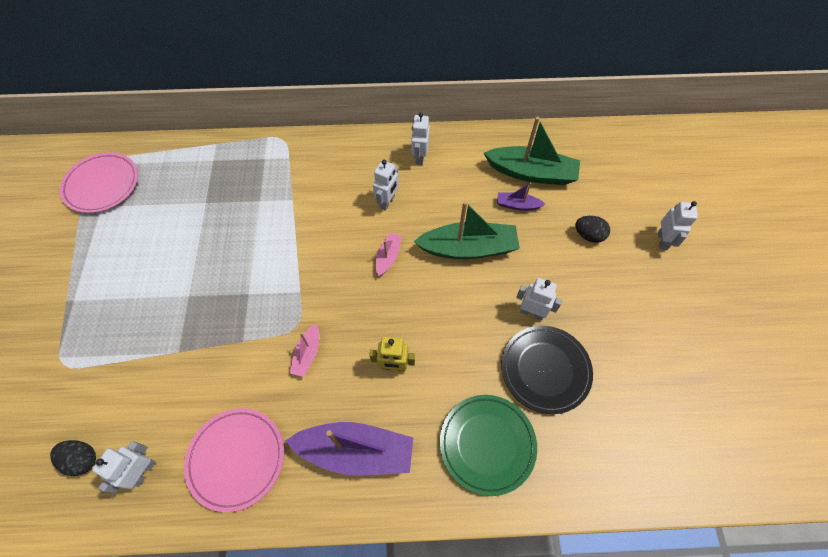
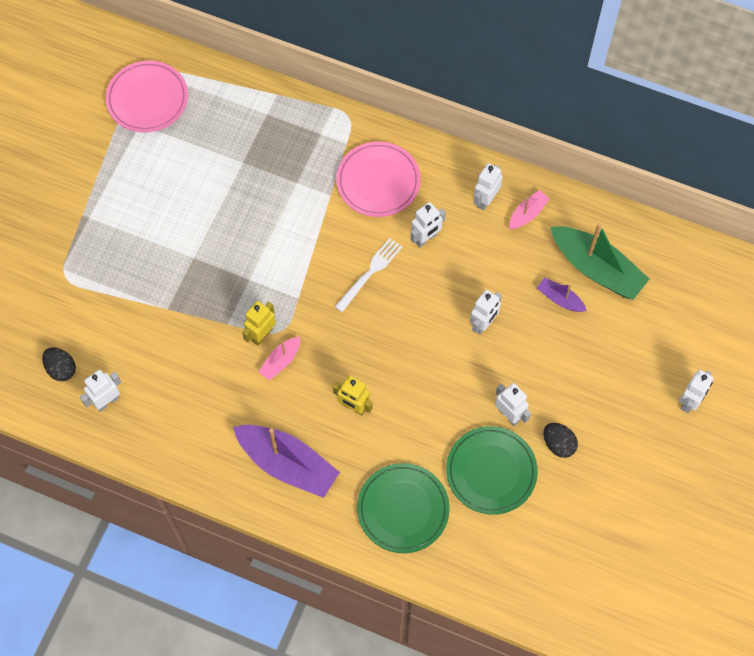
camera: 25 degrees right, 5 degrees up
(236, 458) = (186, 425): pink plate -> pink plate (378, 181)
(279, 337) = (261, 334): none -> yellow robot
(354, 246) = (370, 272): none -> white fork
(388, 257) = (398, 299): pink boat -> pink boat (527, 214)
(468, 248) = (483, 324): green boat -> white robot
(545, 370) = (491, 471): black plate -> green plate
(588, 235) = (615, 363): black egg -> black egg (558, 444)

